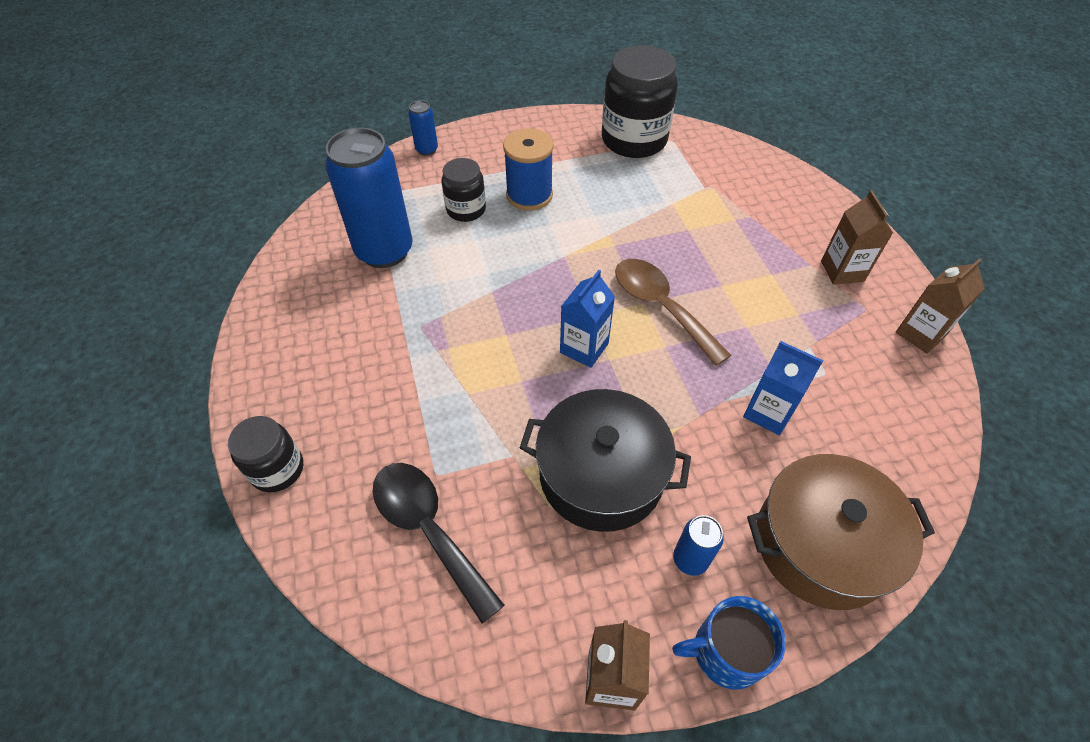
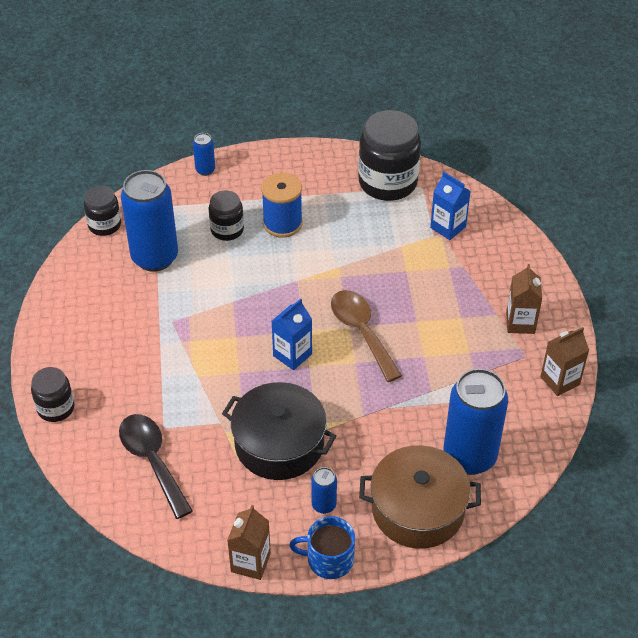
camera: 10 degrees right, 5 degrees down
(317, 222) = (104, 225): none -> black jar
(768, 412) = (415, 420): blue carton -> blue carton (448, 227)
(857, 452) = (469, 456): none -> blue can

